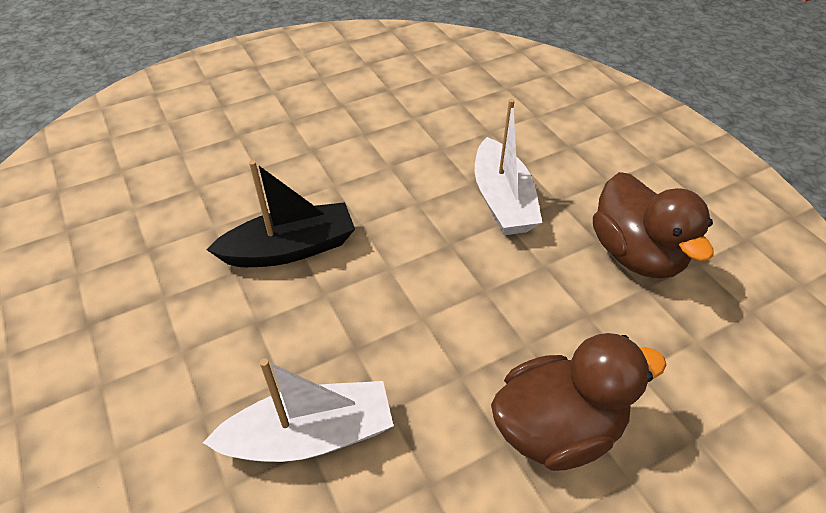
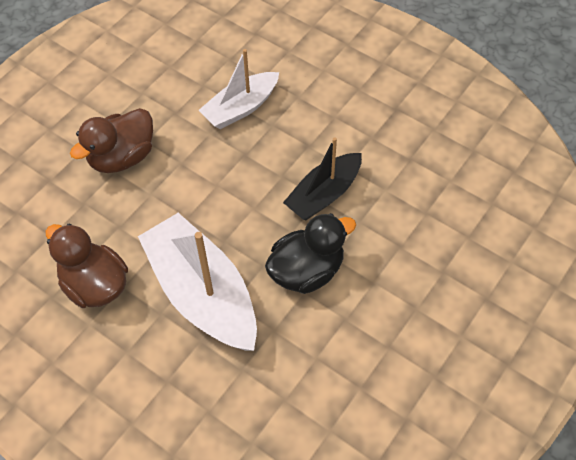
camera: 155 degrees right, 10 degrees up
(373, 181) = (307, 271): none -> black duck
(502, 200) = (202, 294): white boat -> white boat, size x1.62

